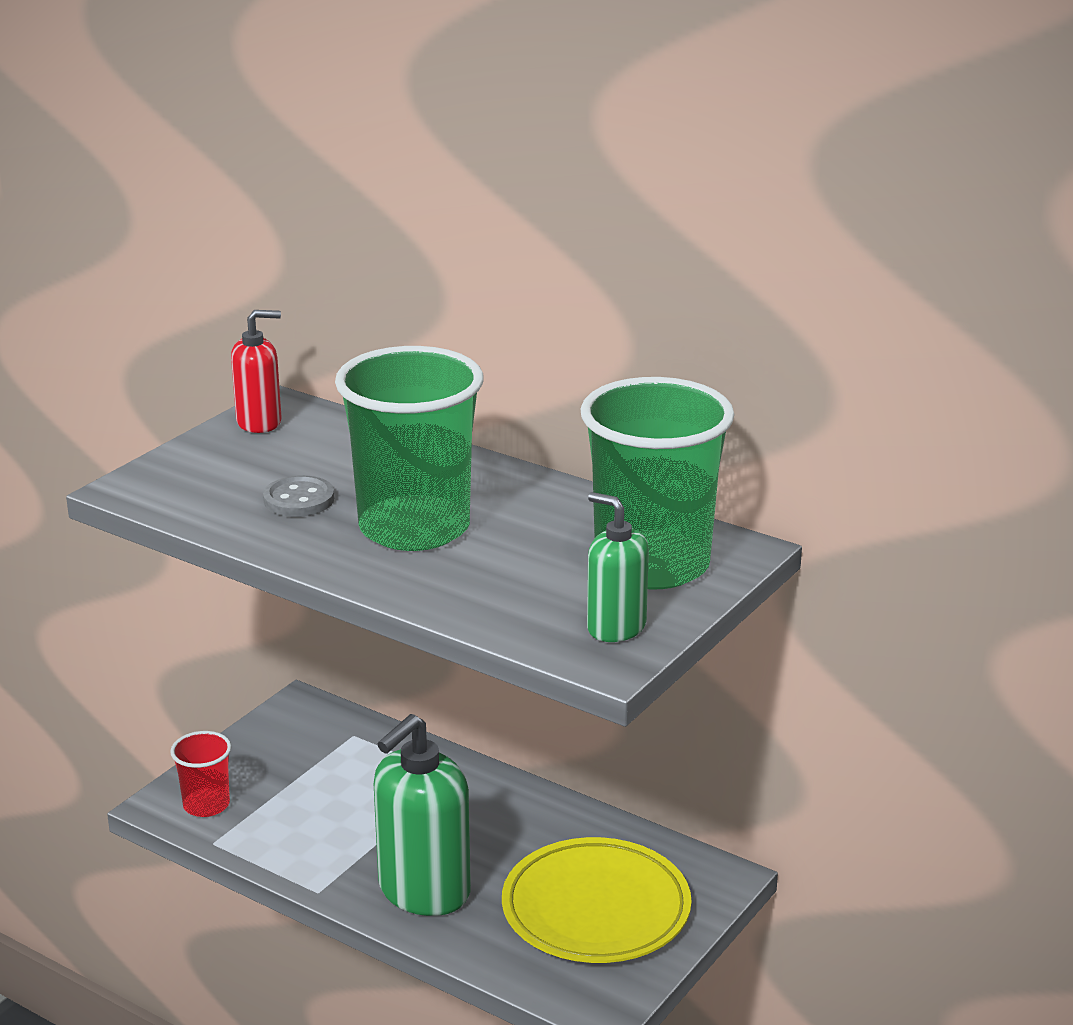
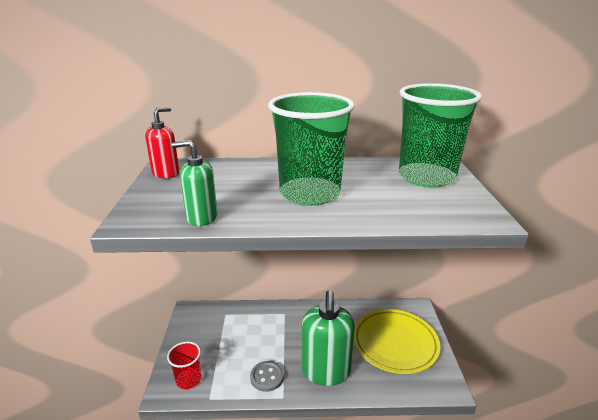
camera: 35 degrees left, 0 degrees up
(299, 499) = (235, 199): grey button -> grey button (267, 377)
(616, 627) = (463, 204): green soap dispenser -> green soap dispenser (201, 218)

